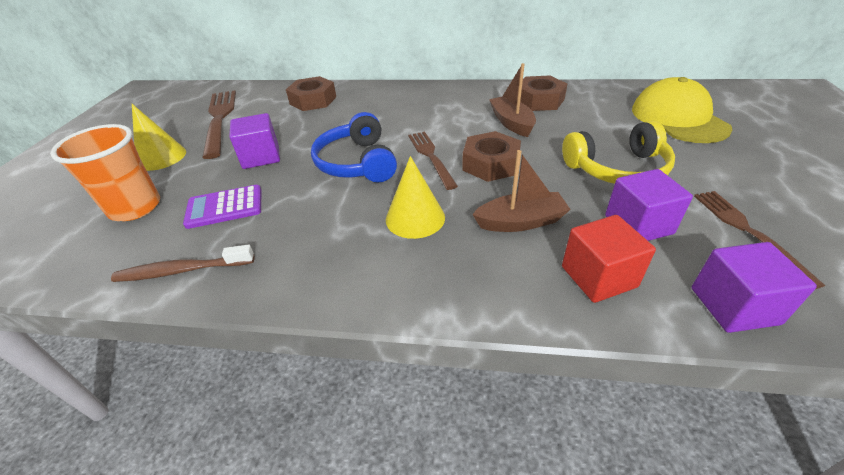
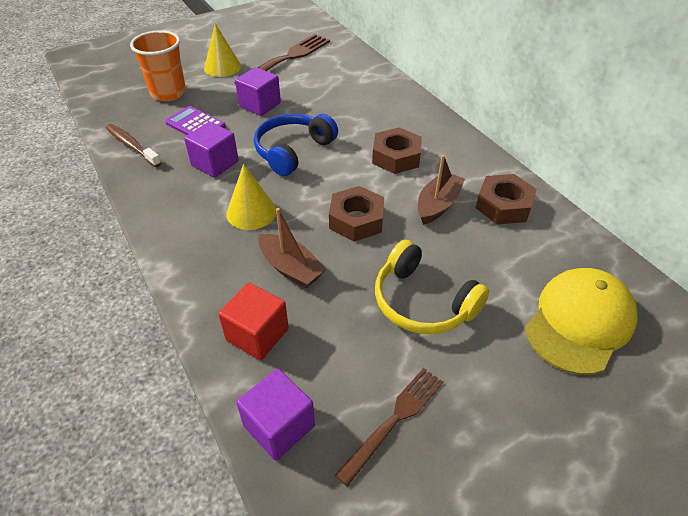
camera: 50 degrees right, 5 degrees up
(313, 100) = (357, 82): brown nut -> brown nut (396, 157)
(430, 156) = (336, 182): brown fork -> none
(638, 225) = (343, 340): purple cube -> purple cube (215, 163)

